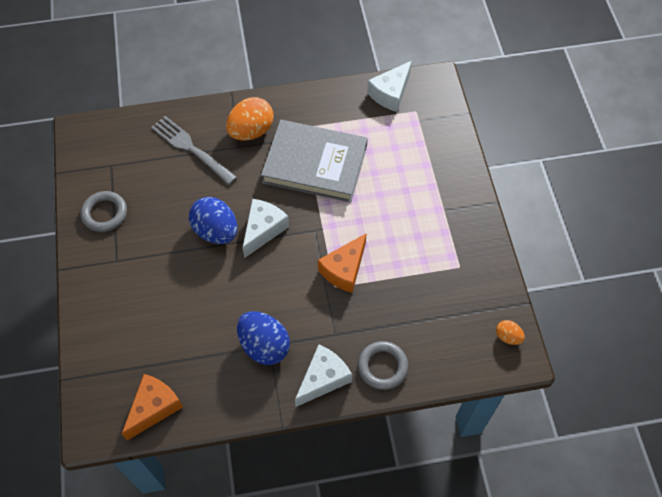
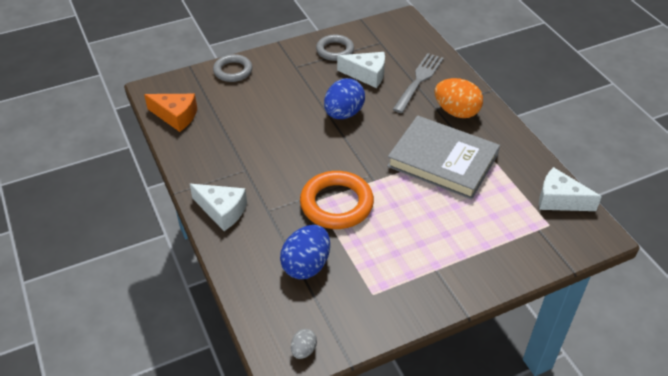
camera: 75 degrees right, 15 degrees down
(263, 230) = (357, 142): white cheese -> white cheese (366, 75)
(264, 346) = (244, 166): blue egg -> blue egg (306, 265)
(315, 164) = (442, 161): grey book -> grey book turned 60 degrees counterclockwise
(344, 269) = (336, 204): orange cheese -> orange ring
(382, 367) = (244, 251): grey ring -> grey ring (233, 71)
(508, 337) = (303, 350): orange egg -> grey egg

